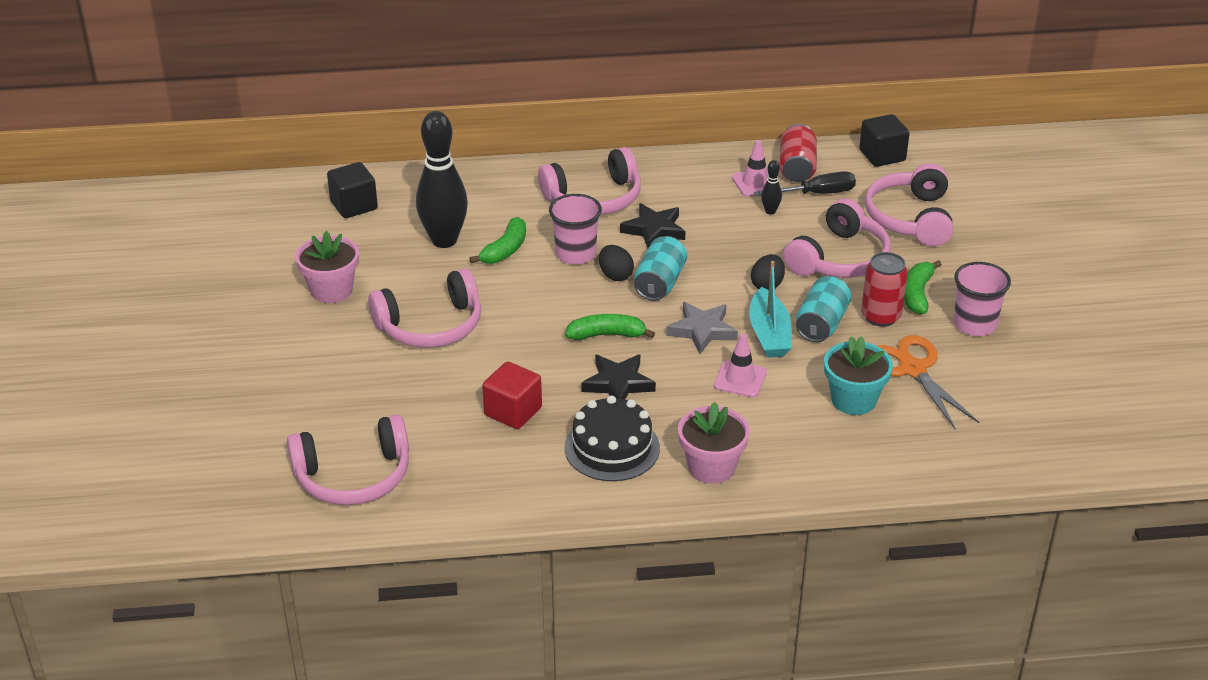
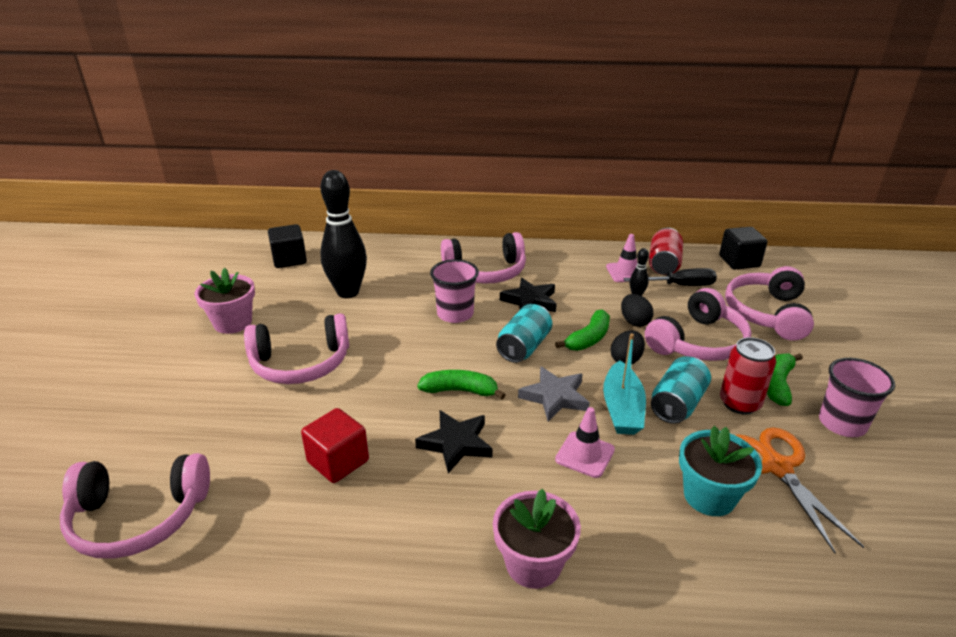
camera: 10 degrees right, 5 degrees down
(505, 250) = (395, 305): green banana -> green banana (588, 339)
(612, 448) = (426, 521): black cake -> none
(615, 275) = (485, 336): black egg -> black egg (634, 322)

